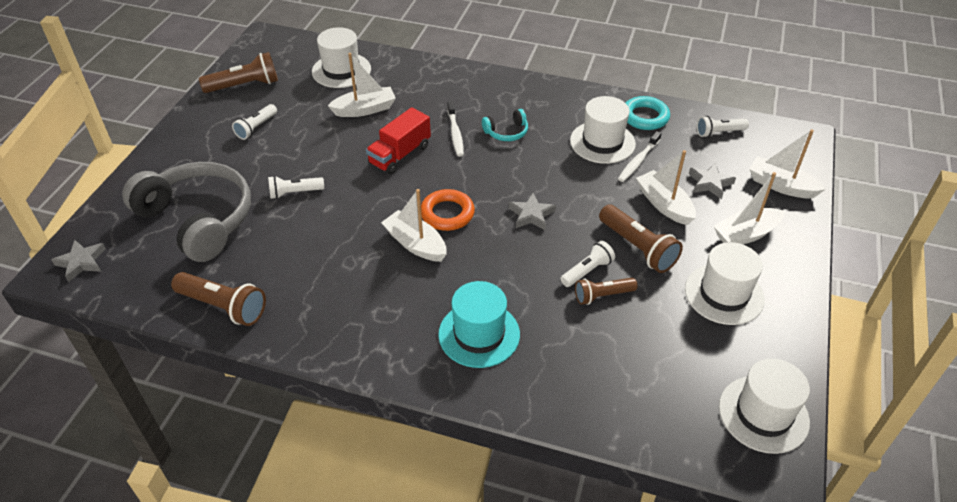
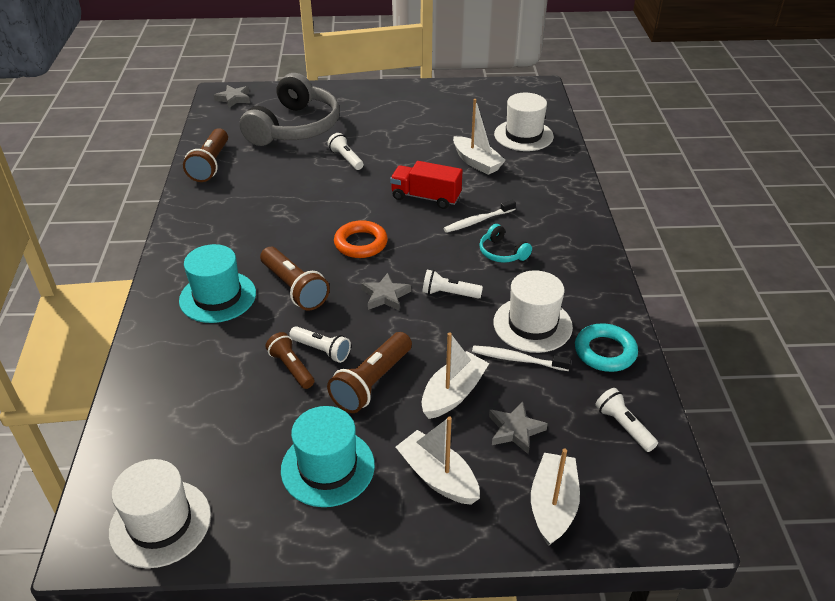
camera: 70 degrees right, 5 degrees down
(245, 85) = (465, 98): brown flashlight -> brown flashlight (294, 288)
(256, 128) = (415, 119): white flashlight -> white flashlight (449, 294)
(415, 244) = (313, 235): white boat -> none
(724, 294) = (328, 467): white hat -> turquoise hat

